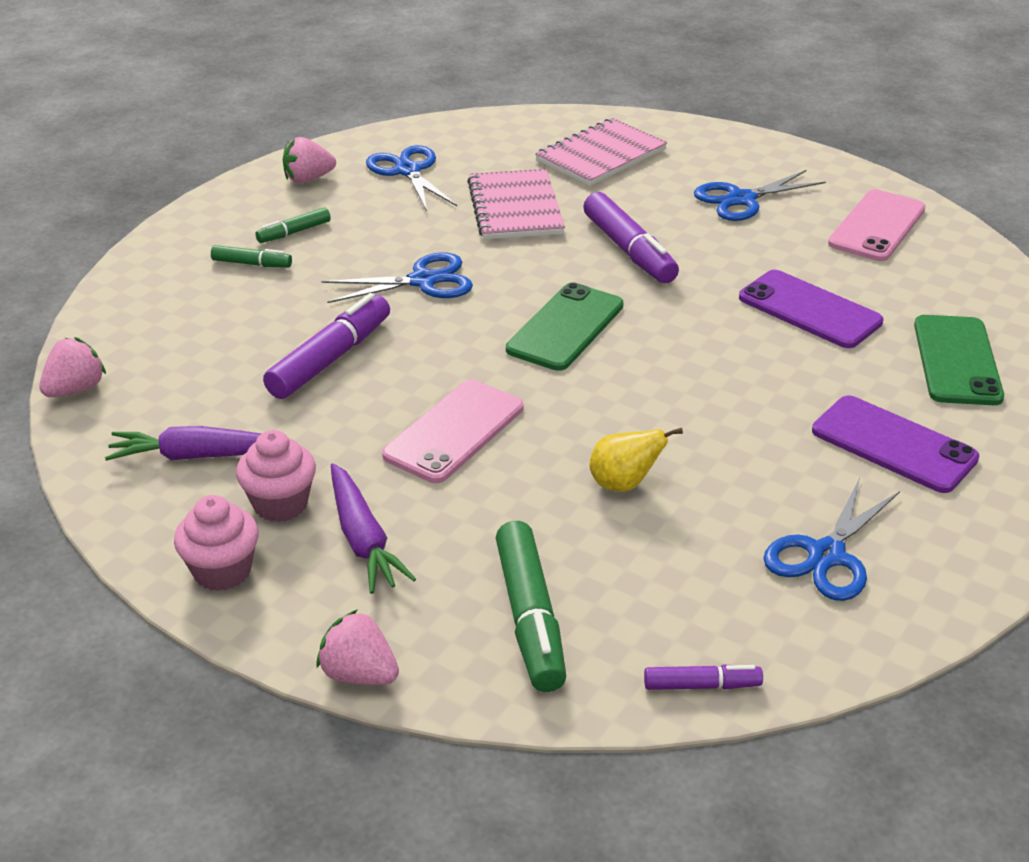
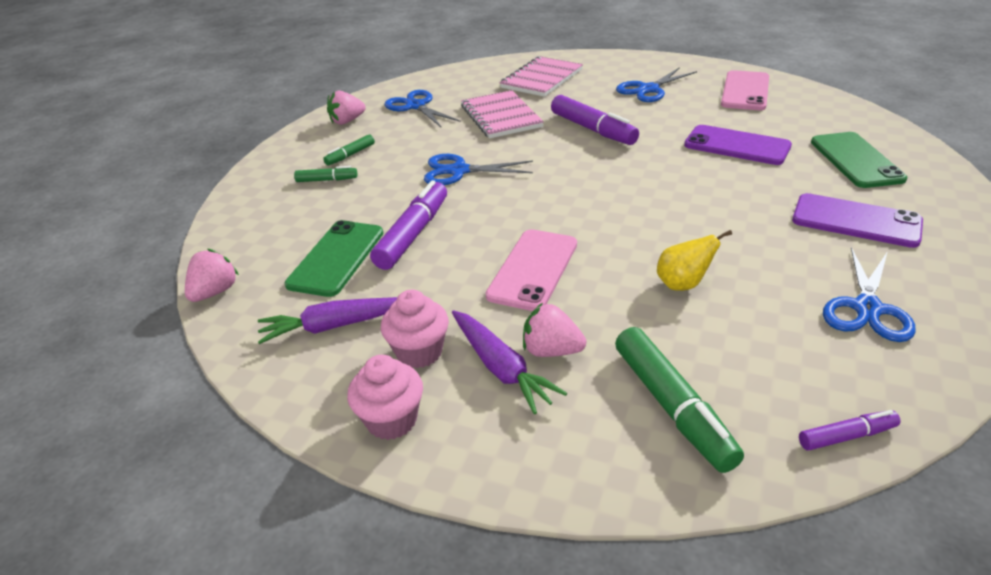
camera: 10 degrees left, 0 degrees up
(359, 674) = (553, 491): pink strawberry -> pink strawberry (551, 351)
(423, 281) = (459, 171): blue scissors -> blue scissors turned 150 degrees counterclockwise
(565, 327) = (577, 184): green phone -> green phone (336, 258)

